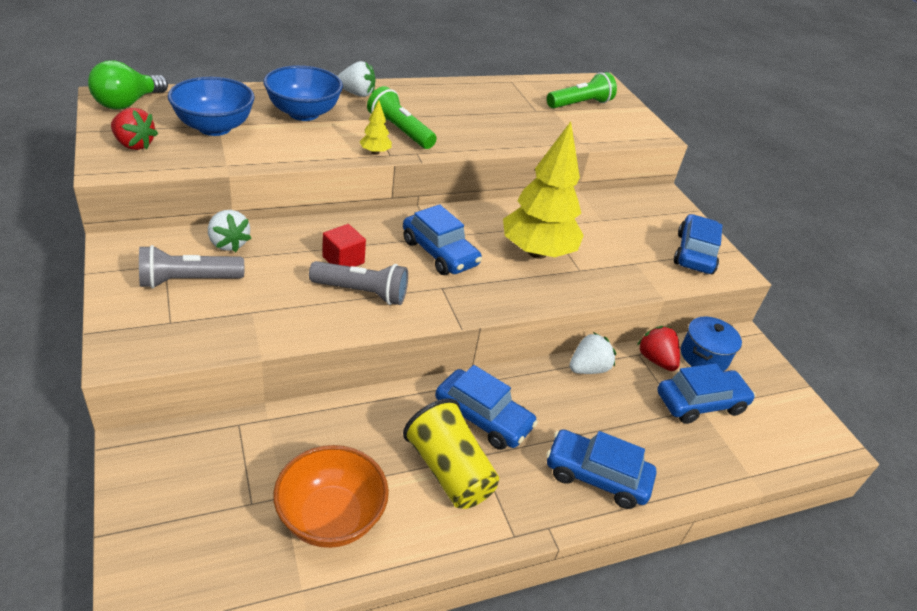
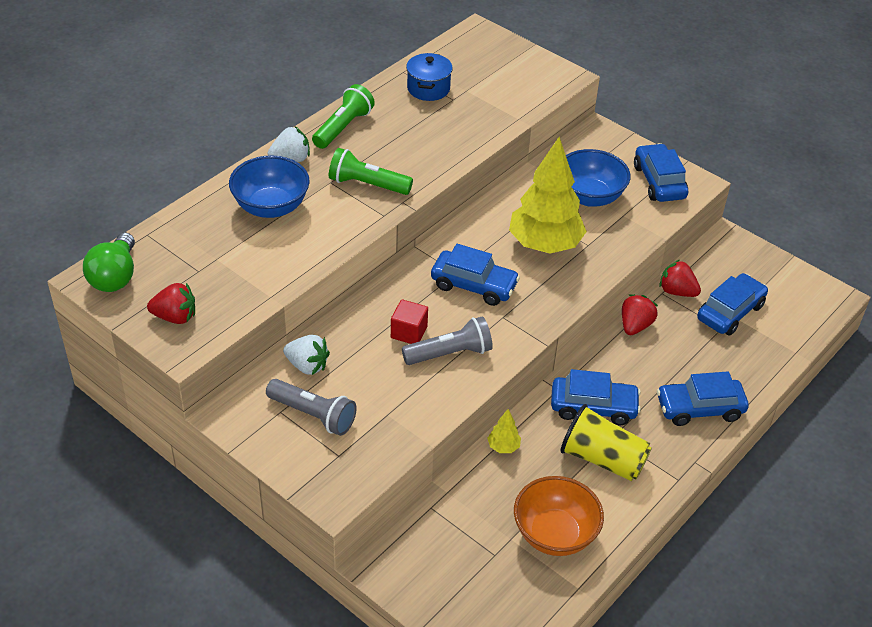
camera: 25 degrees left, 5 degrees up
(188, 281) = (313, 415): grey flashlight -> grey flashlight turned 105 degrees counterclockwise
(214, 127) = (217, 263): blue bowl -> blue bowl (589, 197)
(375, 152) = (370, 219): yellow tree -> yellow tree (503, 447)
(580, 104) = (482, 71): green flashlight -> green flashlight (343, 127)
(588, 368) = (635, 325): white strawberry -> red strawberry
(704, 356) = (708, 269): blue pot -> blue pot (428, 88)

